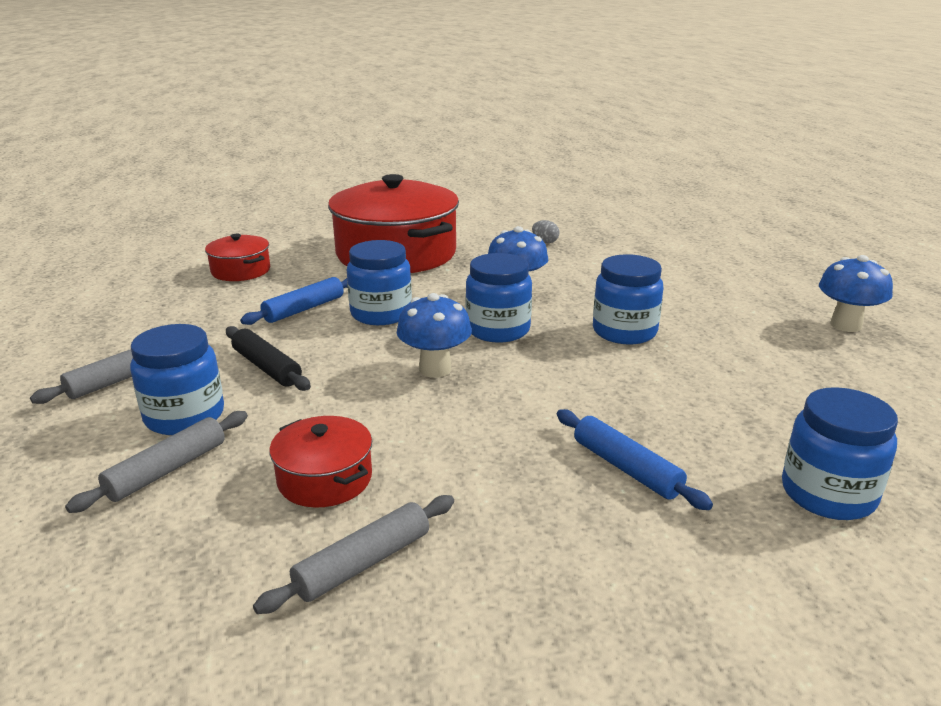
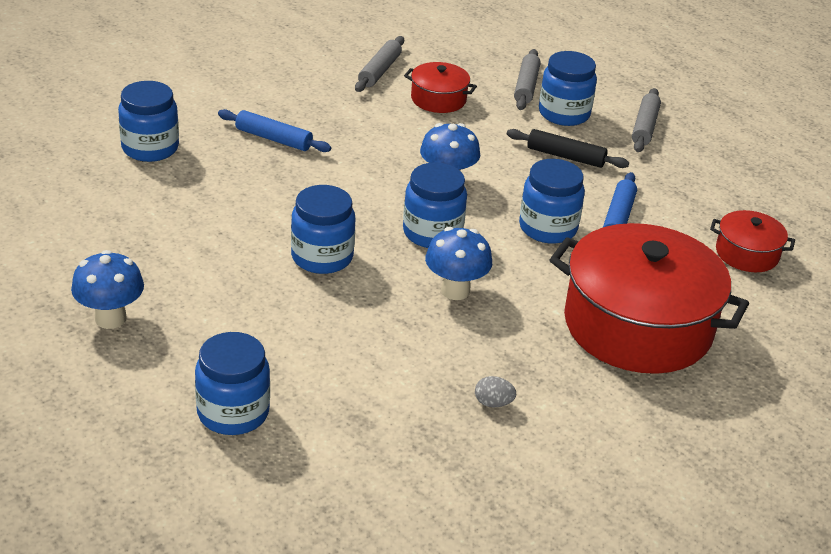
camera: 150 degrees right, 10 degrees up
(736, 264) = (233, 412): none -> blue jar

